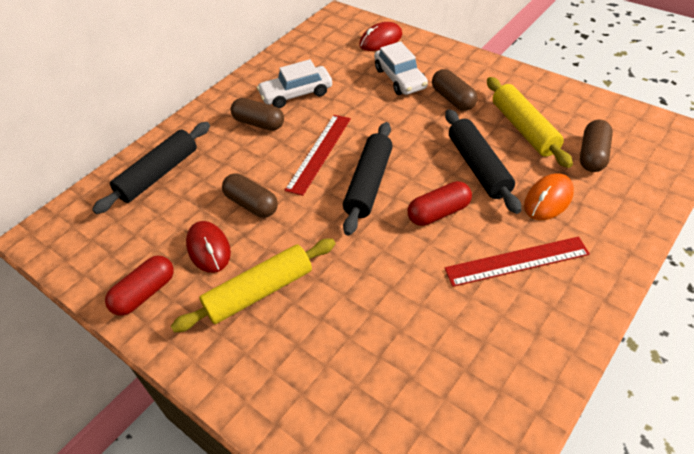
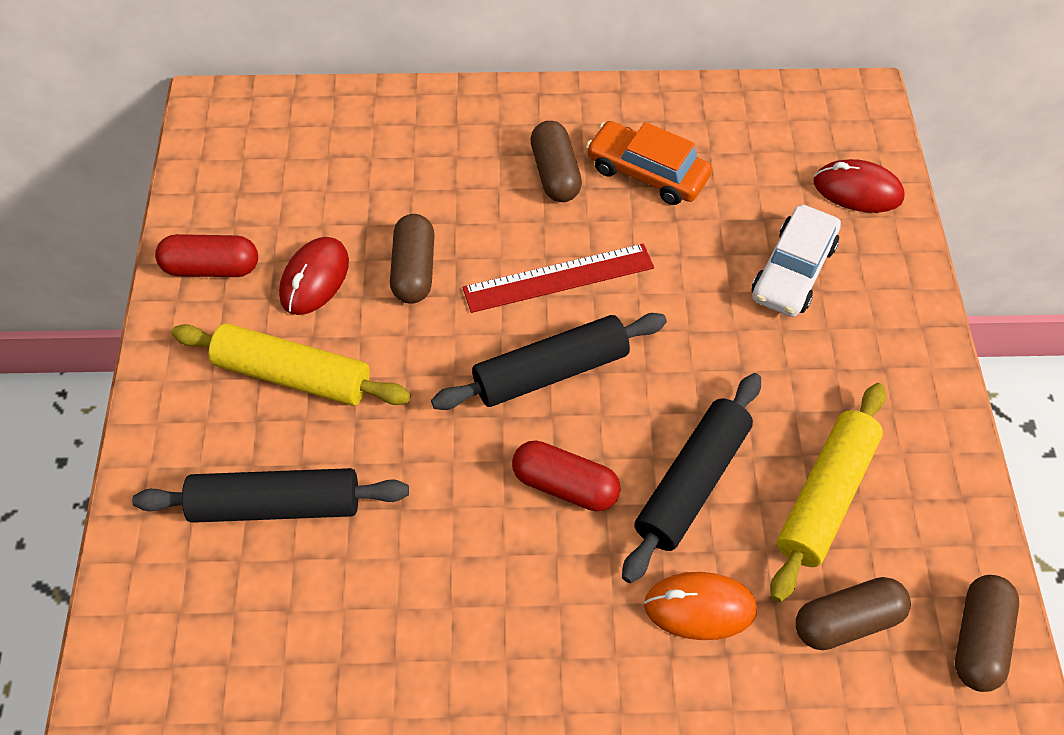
camera: 45 degrees right, 10 degrees up
(158, 174) = (383, 140): black rolling pin -> black rolling pin (276, 505)
(296, 94) = (647, 172): white car -> orange car
(453, 99) = (808, 366): brown capsule -> brown capsule (978, 639)
(516, 261) = (551, 629): red ruler -> none

